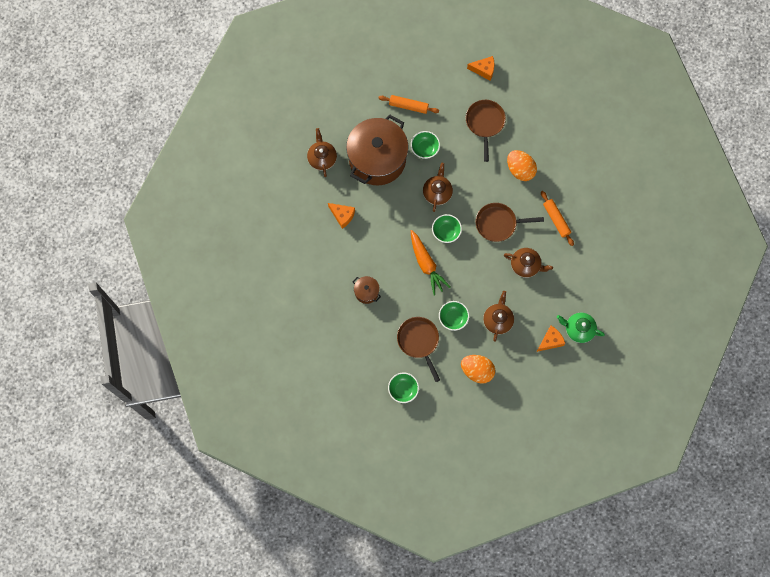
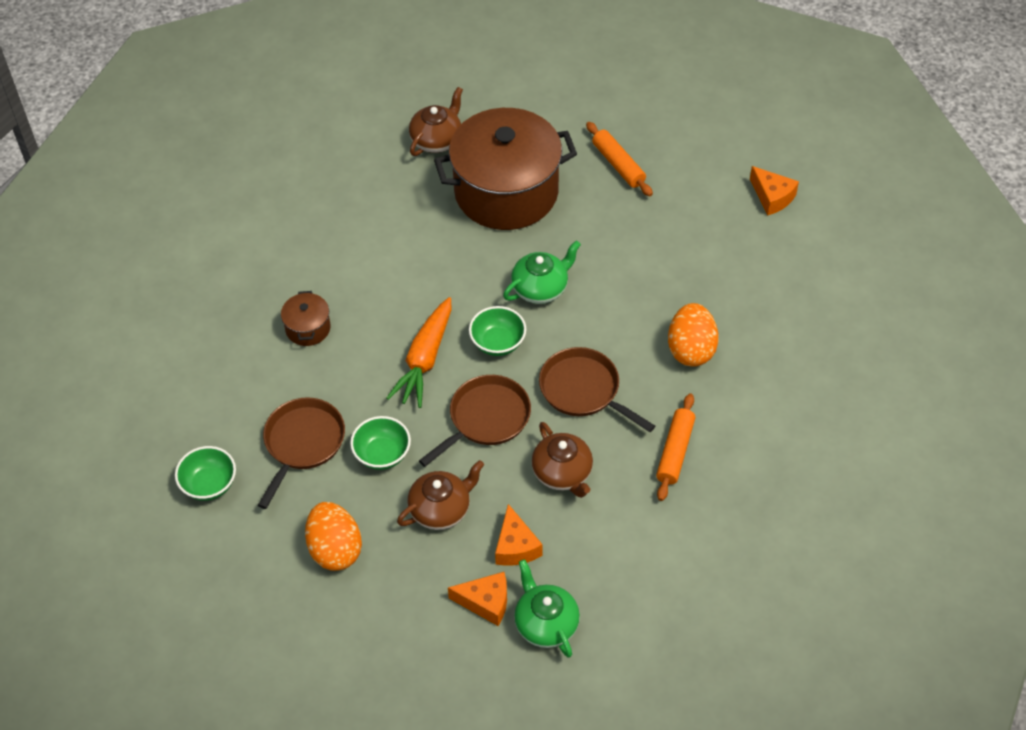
camera: 45 degrees right, 20 degrees down
(342, 215) = (385, 219): orange cheese -> orange cheese (516, 546)
(424, 149) = (583, 226): green bowl -> none
(437, 193) = (541, 288): brown teapot -> green teapot
(485, 123) = (703, 258): brown pan -> brown pan (486, 418)

